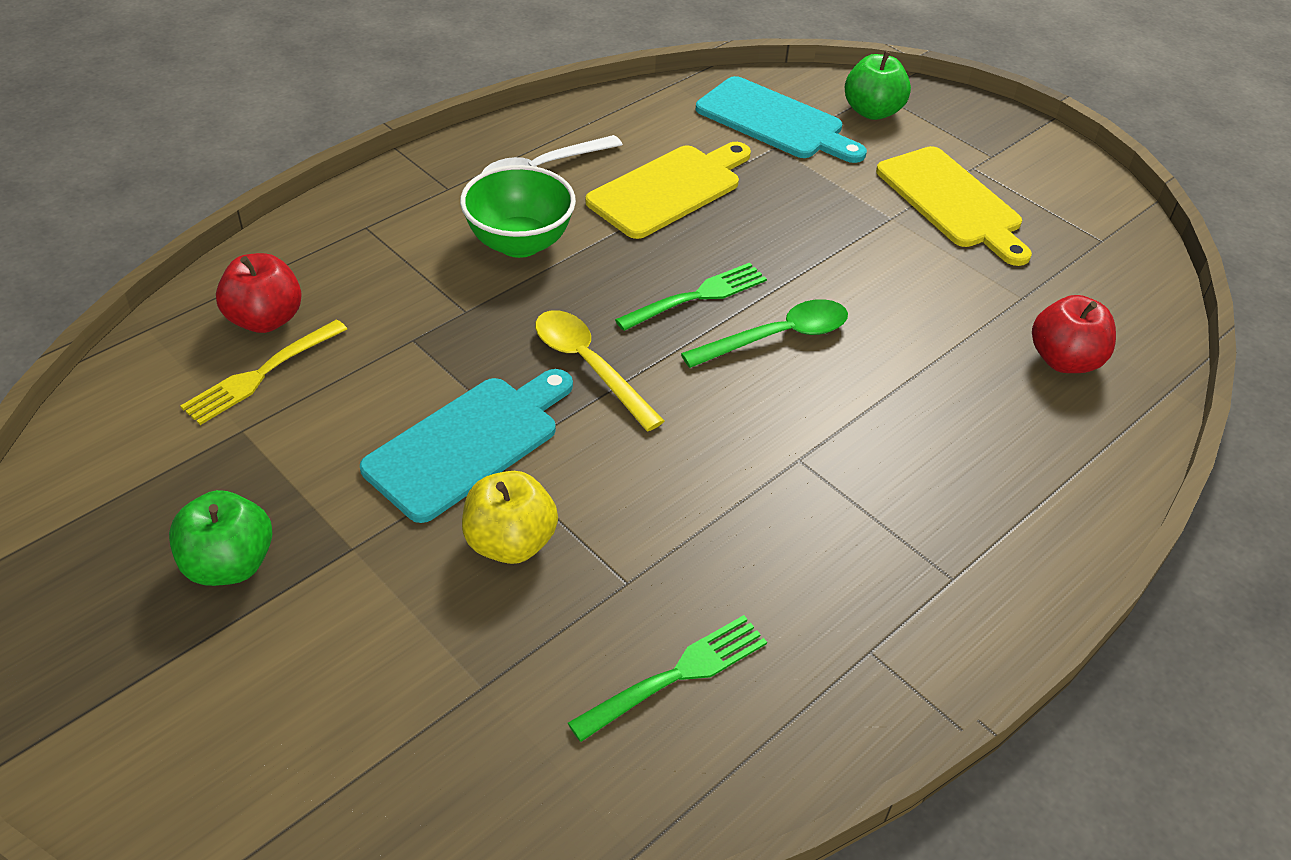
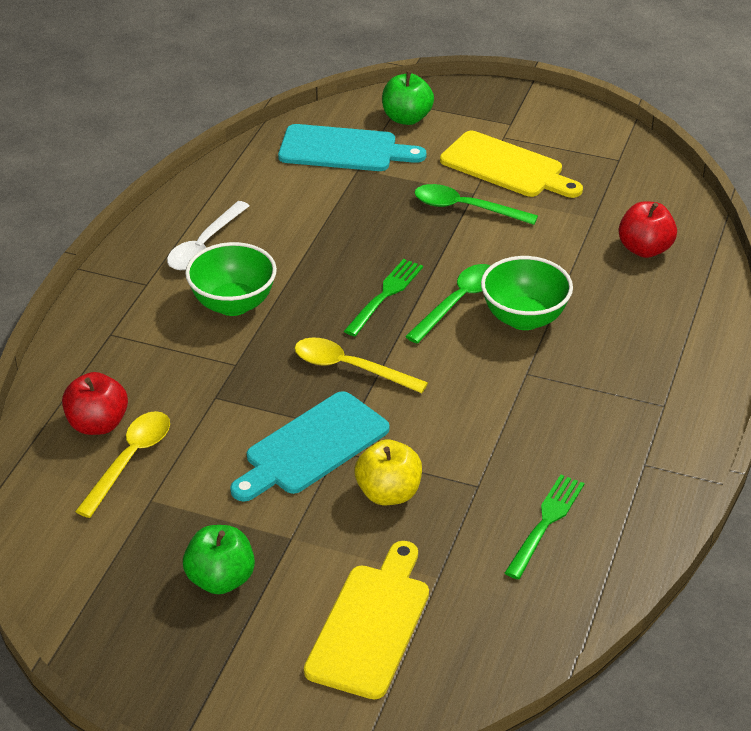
camera: 25 degrees left, 5 degrees down
(261, 374) = (130, 460): yellow fork -> yellow spoon
(469, 443) = (312, 447): turquoise cutting board -> turquoise cutting board turned 150 degrees counterclockwise
(669, 189) = (308, 227): yellow cutting board -> yellow cutting board (371, 625)
(845, 388) = (524, 318): none -> green bowl
(868, 231) = (465, 208): none -> green spoon

